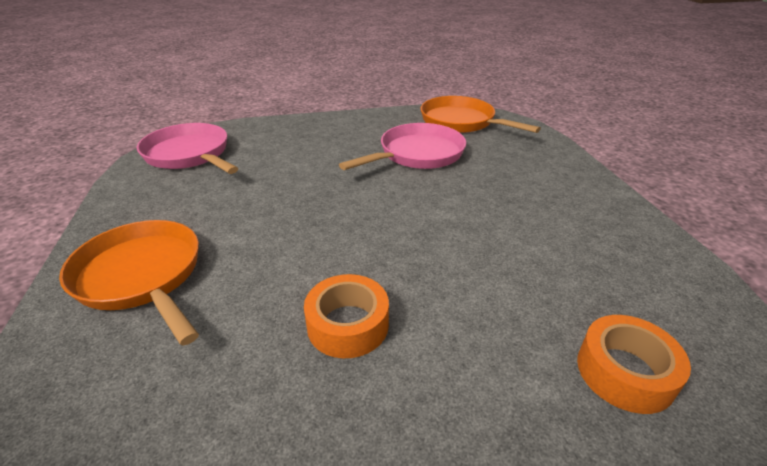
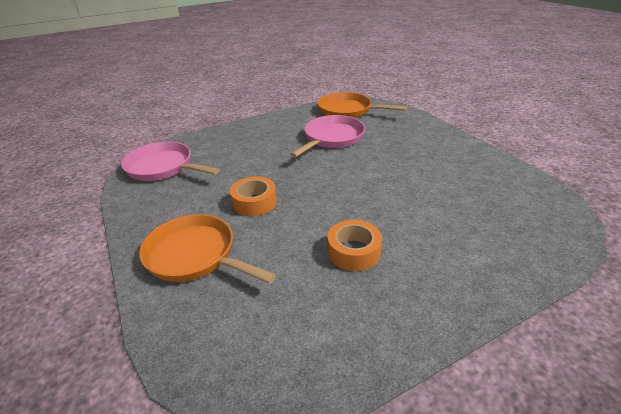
camera: 15 degrees left, 0 degrees up
(625, 372) = (517, 239): orange tape -> orange tape (254, 202)

